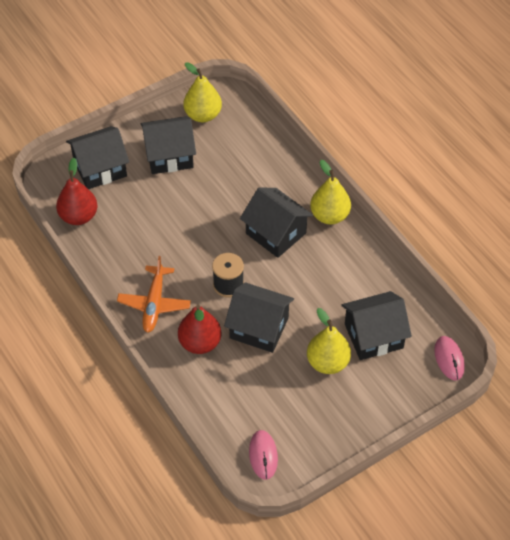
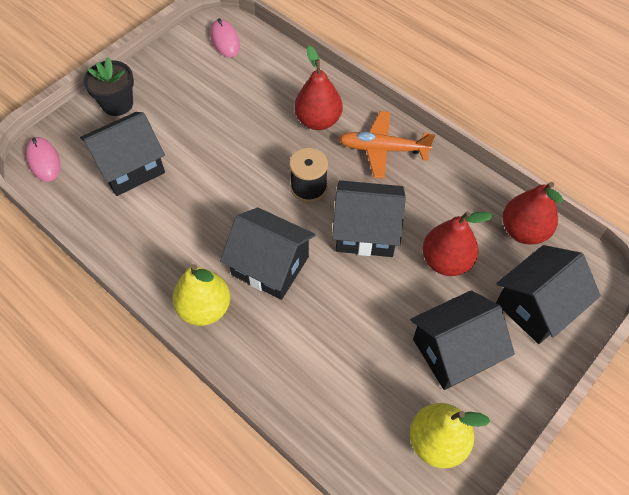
camera: 165 degrees right, 5 degrees up
(147, 209) = (446, 261): none -> red pear
(154, 303) = (383, 149): orange plane -> orange plane turned 75 degrees counterclockwise
(259, 328) = (260, 148): black house -> black house (366, 231)
(328, 362) = (177, 130): yellow pear -> none
(380, 403) = (117, 104): none -> black flower pot

